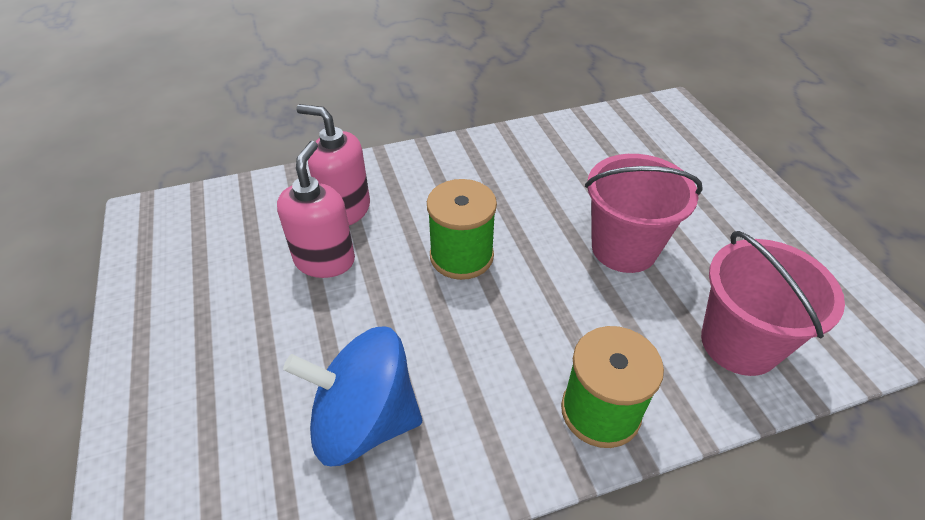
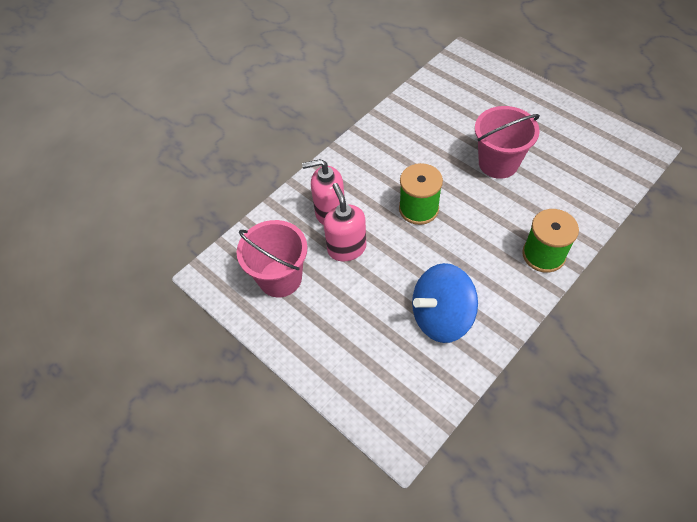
camera: 25 degrees left, 10 degrees up
(739, 343) = (583, 189): pink bucket -> pink bucket (280, 278)

